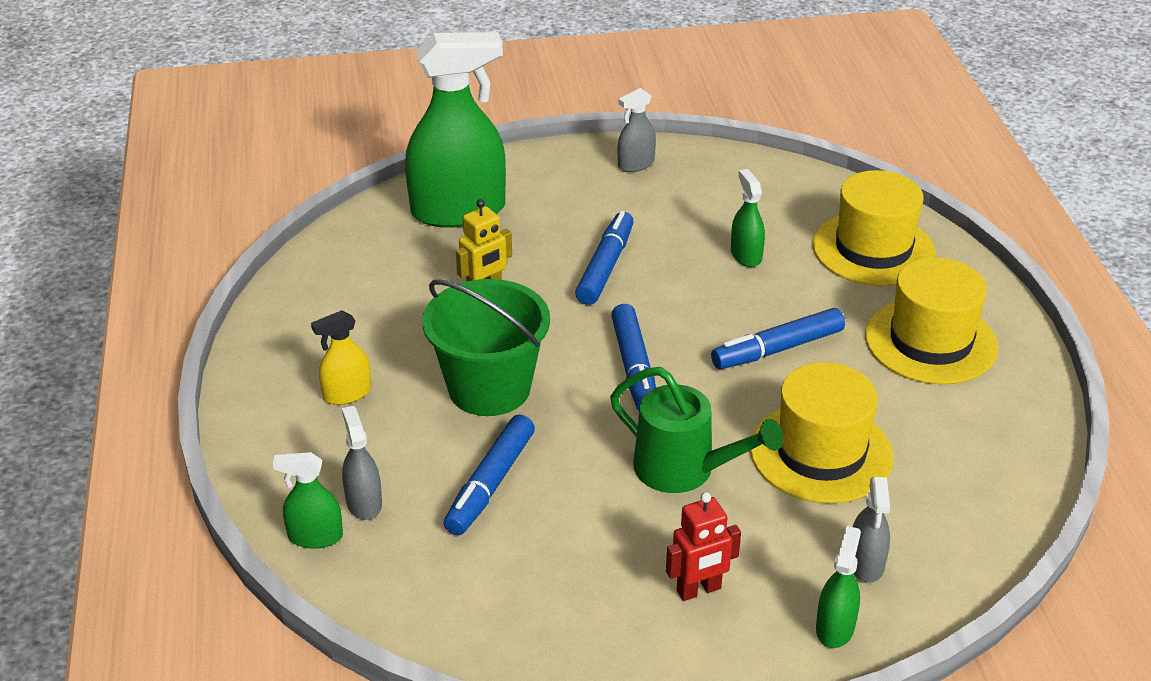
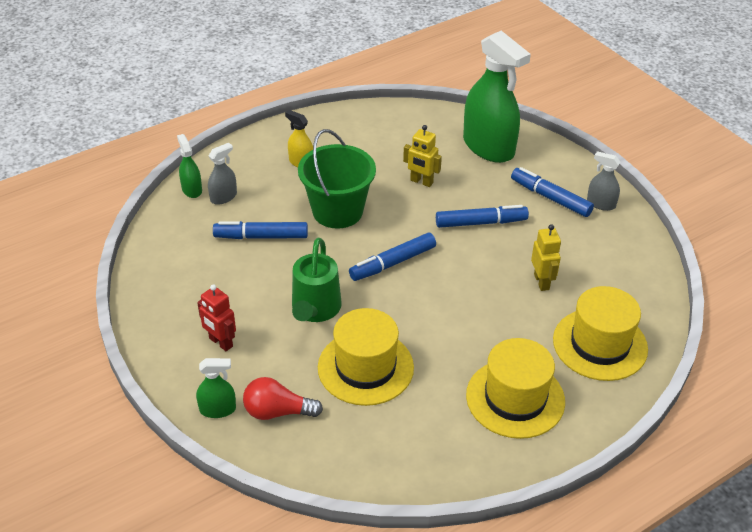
camera: 65 degrees right, 5 degrees up
(746, 255) = (542, 282): green spray bottle -> yellow robot
(777, 349) = (453, 322): blue marker -> blue marker (550, 198)
(866, 563) = (277, 412): grey spray bottle -> red light bulb

